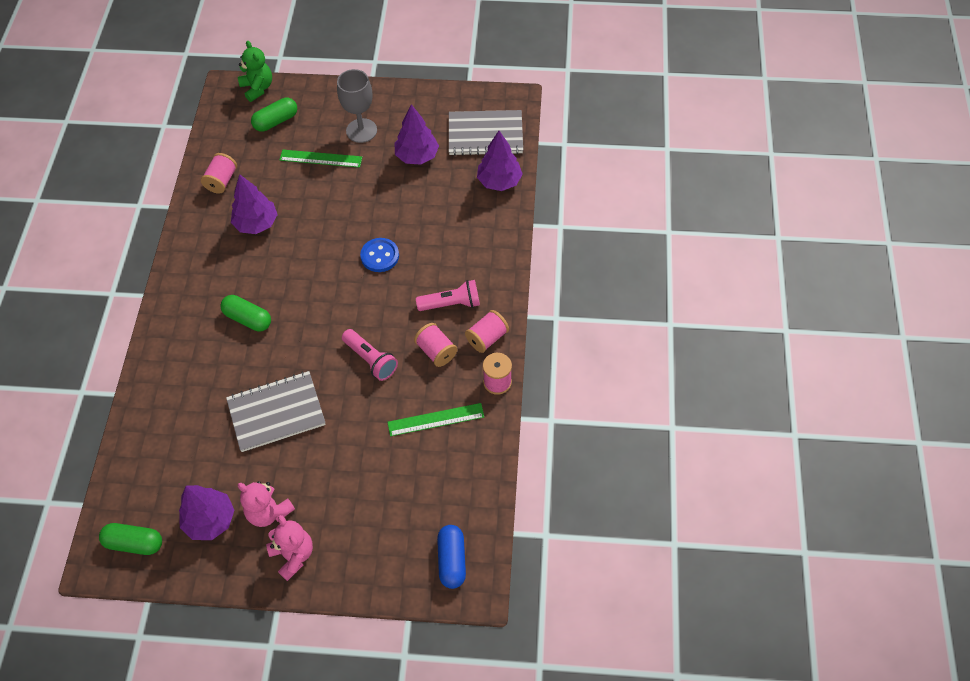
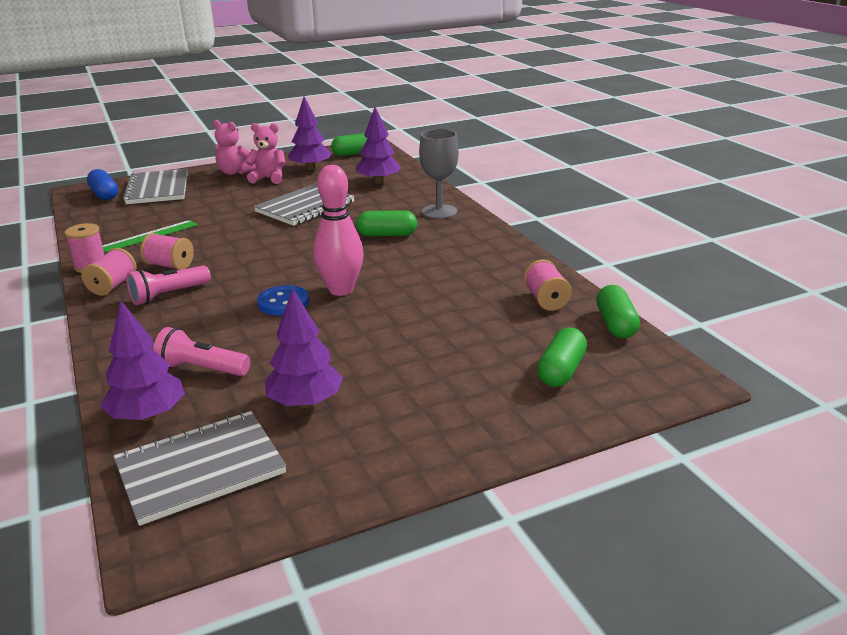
camera: 150 degrees right, 30 degrees down
(209, 141) = (615, 324): none -> green capsule
(256, 224) = (458, 284): purple tree -> purple tree (378, 181)
(257, 88) = (645, 397): green teddy bear -> none
(321, 158) = (448, 355): green ruler -> none
(334, 253) = (341, 290): none -> pink bowling pin
(361, 130) = (422, 403): grey goblet -> grey goblet (439, 212)
(371, 360) = (238, 246): pink flashlight -> pink flashlight (201, 369)
(392, 546) = (158, 189): none -> grey notebook

